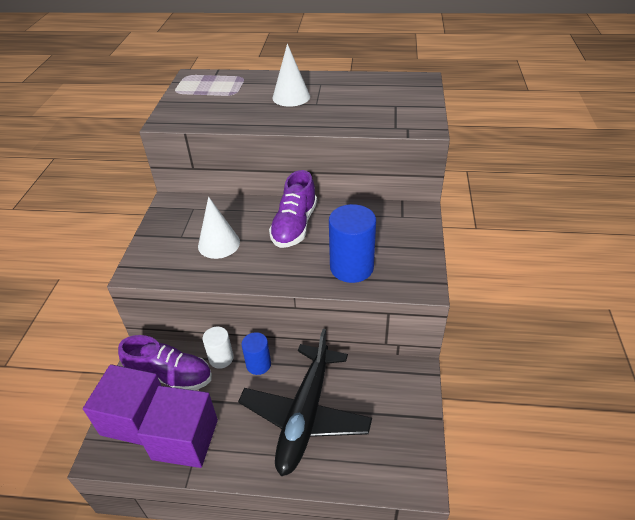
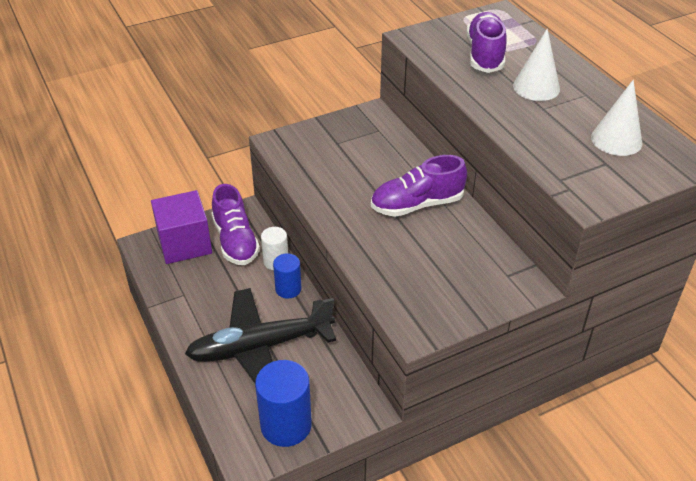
camera: 55 degrees right, 0 degrees up
(185, 439) = (186, 283): purple cube -> none
(219, 244) = (348, 169): white cone -> white cone (616, 140)
(230, 100) = (485, 55): none -> purple shoe
(351, 267) = (396, 269): blue cylinder -> blue cylinder (286, 425)

